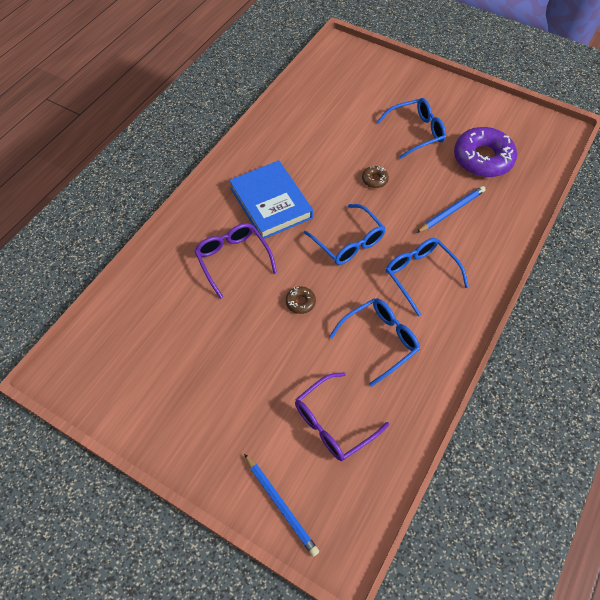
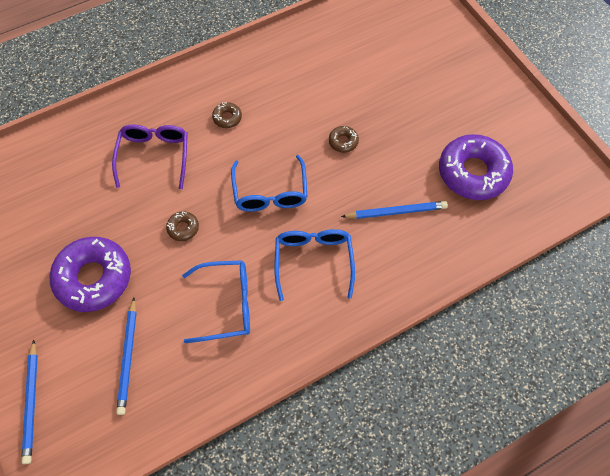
camera: 30 degrees right, 5 degrees up
(256, 378) = (94, 278): none -> purple donut
(271, 203) = (227, 118): blue book -> brown donut
(333, 423) = (128, 357): purple glasses -> blue pencil
(416, 132) = (423, 111): blue glasses -> none

